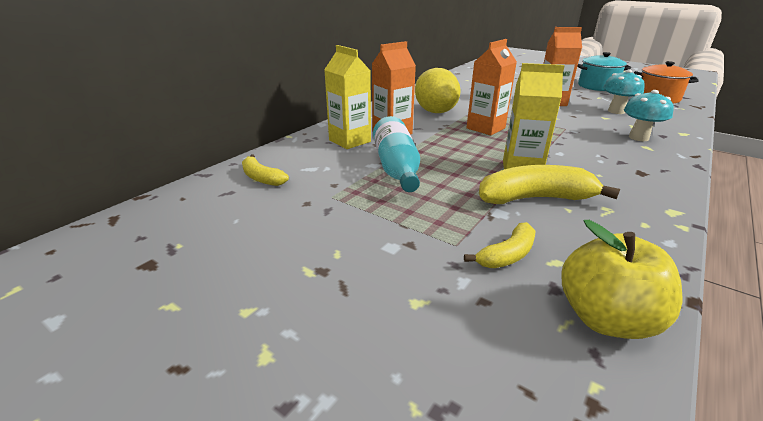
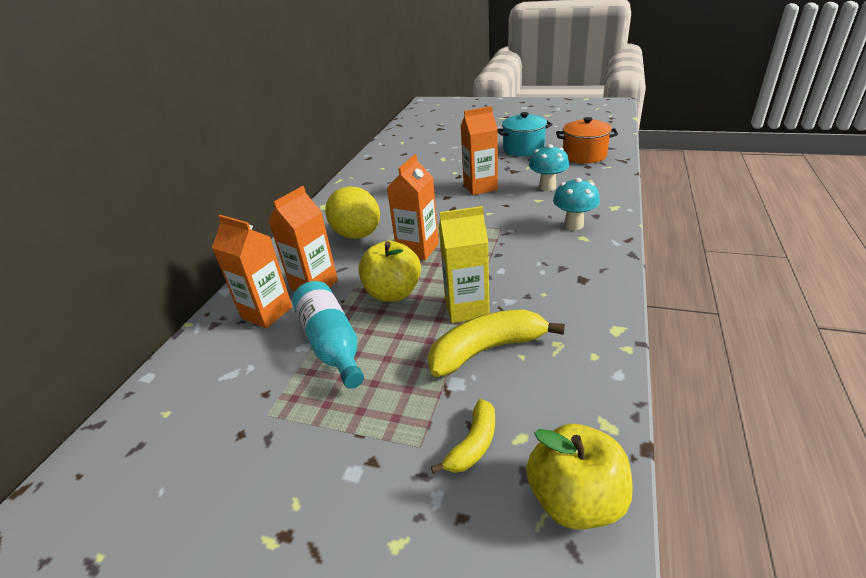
camera: 15 degrees left, 5 degrees up
(262, 178) = (173, 409): yellow banana -> none
(350, 141) = (266, 312): yellow carton -> orange carton
(457, 149) = (393, 293): none -> yellow apple

